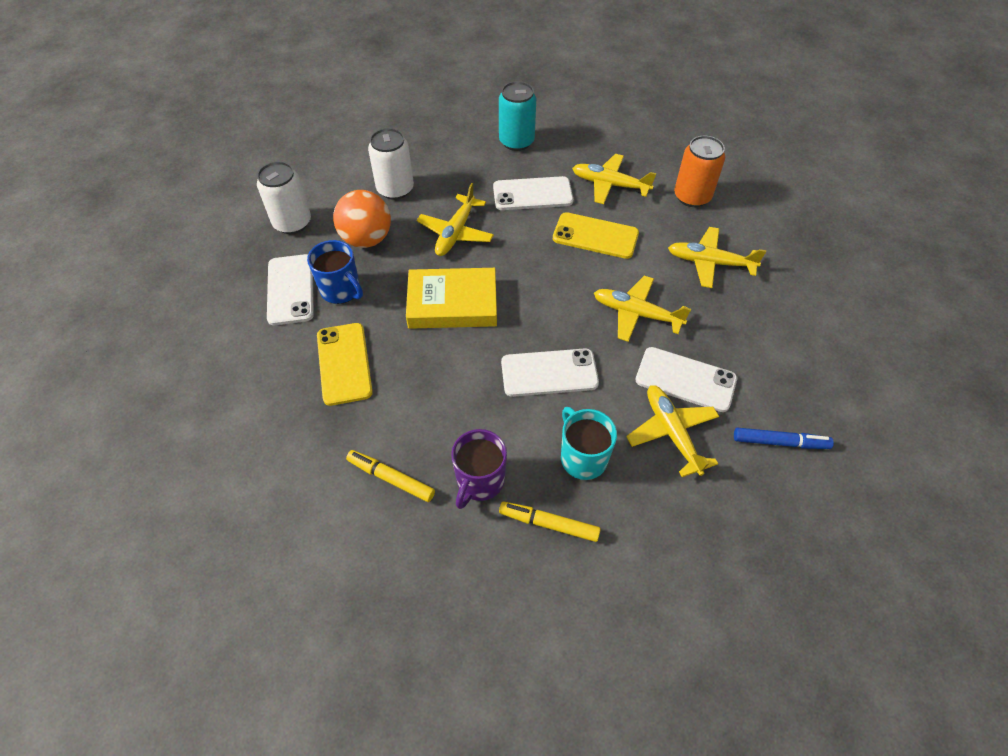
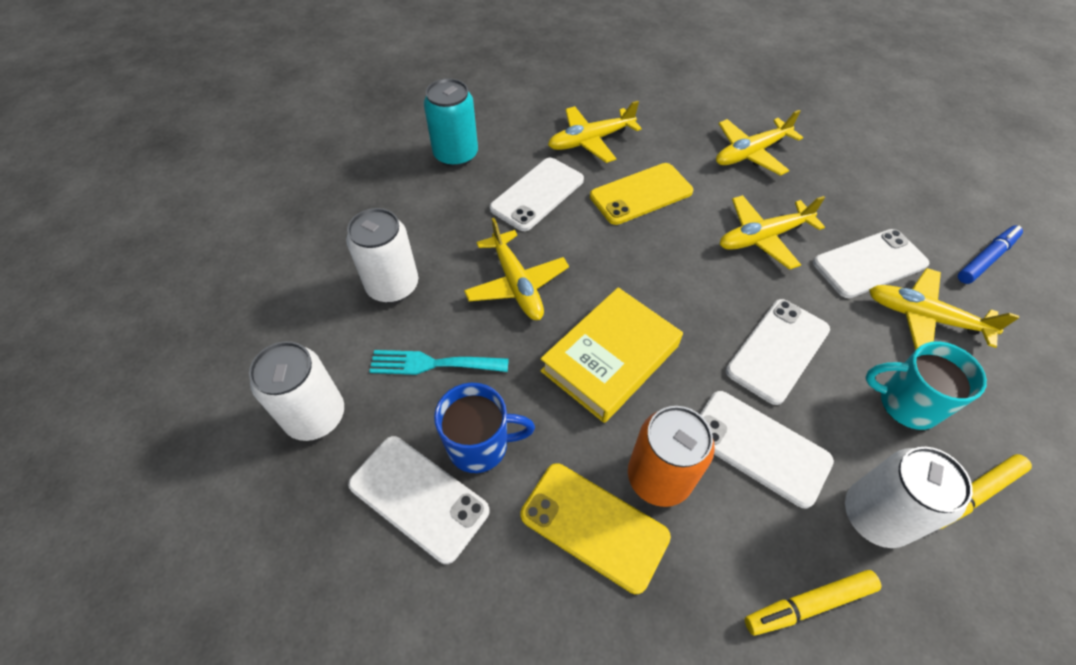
camera: 45 degrees left, 0 degrees up
(366, 239) = (432, 364): orange ball -> turquoise fork
(467, 403) = (759, 447): none -> white phone
(479, 481) = (875, 515): purple mug -> white can
(692, 197) = (665, 108): orange can -> orange can (659, 477)

